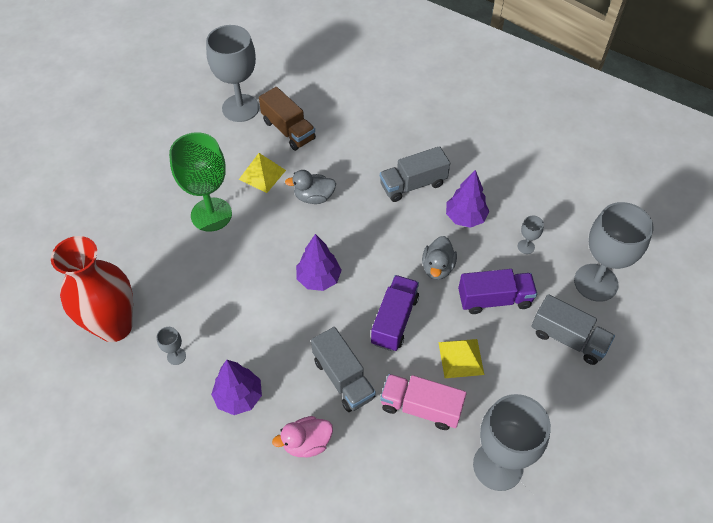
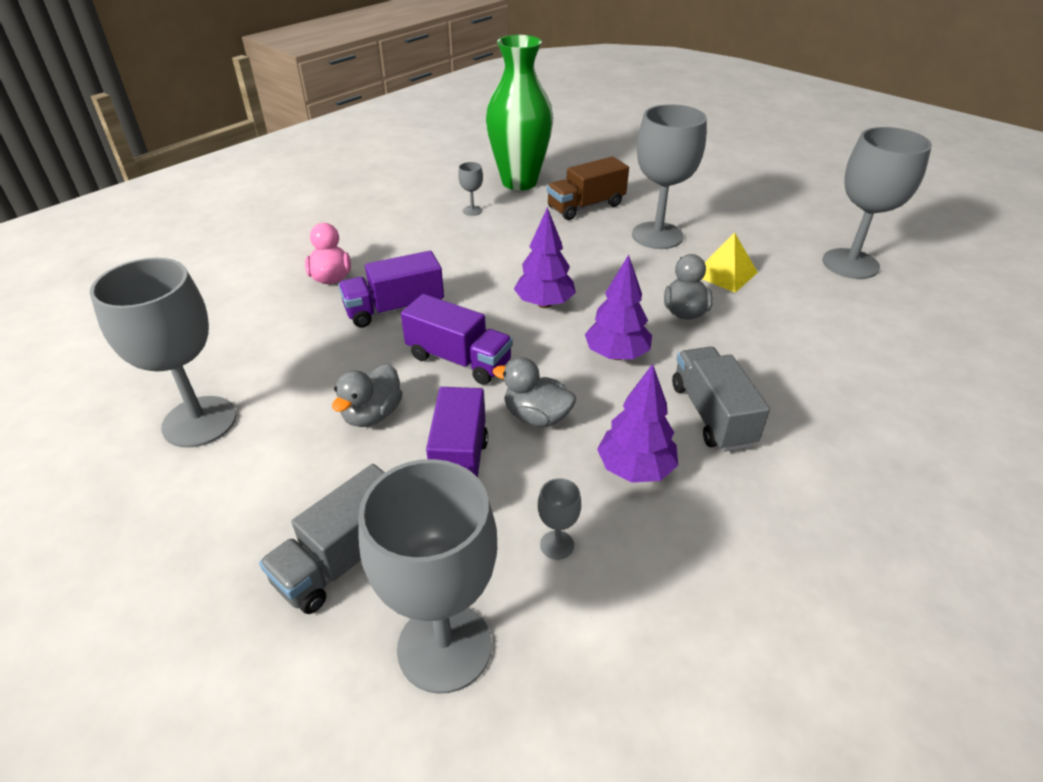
camera: 100 degrees right, 15 degrees down
(114, 326) = (519, 182): red vase -> green vase
(211, 214) = (657, 235): green goblet -> grey goblet
(239, 397) = (408, 242): purple tree -> purple tree (616, 355)
(288, 130) = (815, 300): brown truck -> brown truck (586, 206)
(343, 378) = (394, 309): grey truck -> purple truck
(420, 407) = (322, 365): pink truck -> none
(461, 358) = (372, 414): yellow pyramid -> grey duck

